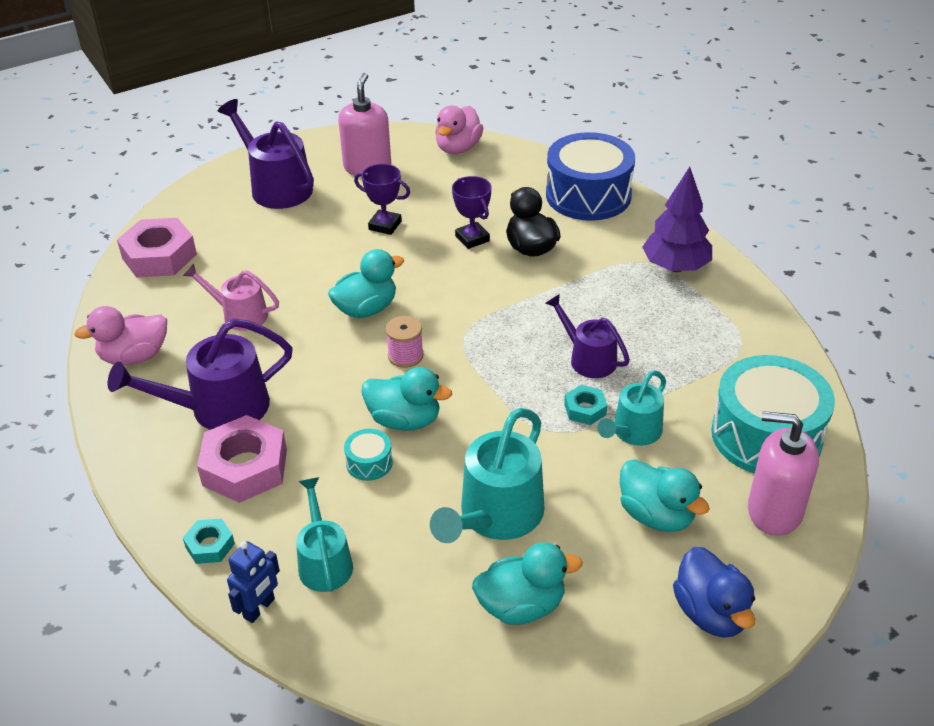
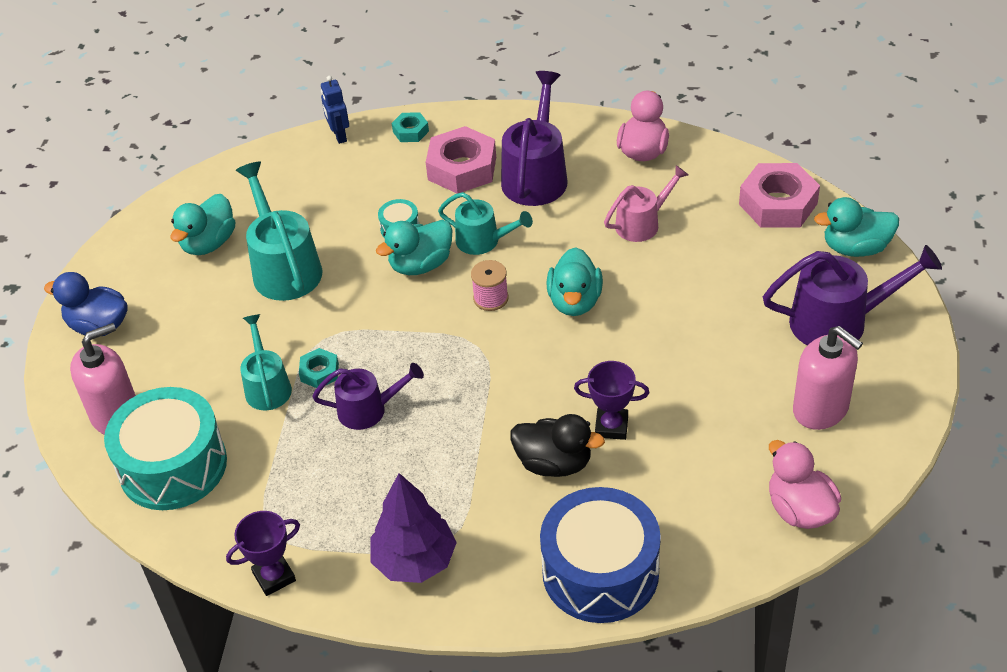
camera: 130 degrees right, 5 degrees up
(324, 561) = (341, 174): turquoise watering can -> turquoise watering can (483, 241)
(385, 225) = (694, 372): purple trophy -> purple trophy (274, 577)
(656, 515) = (189, 349): turquoise duck -> turquoise duck (855, 248)

